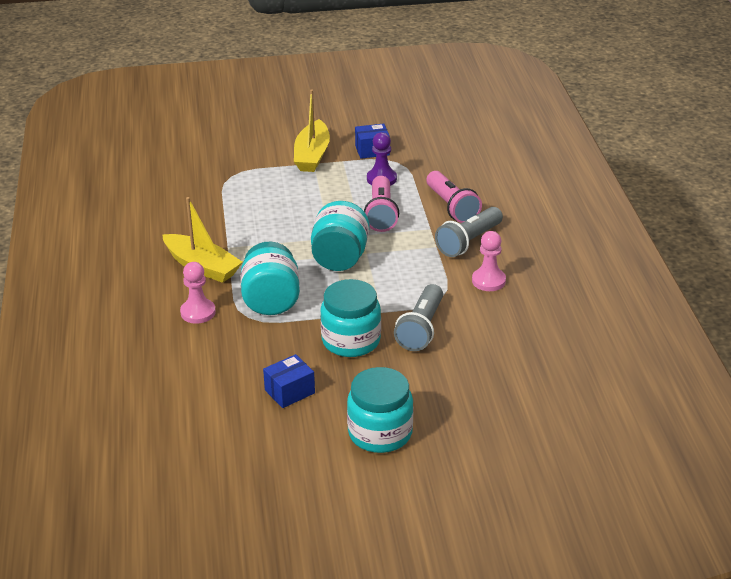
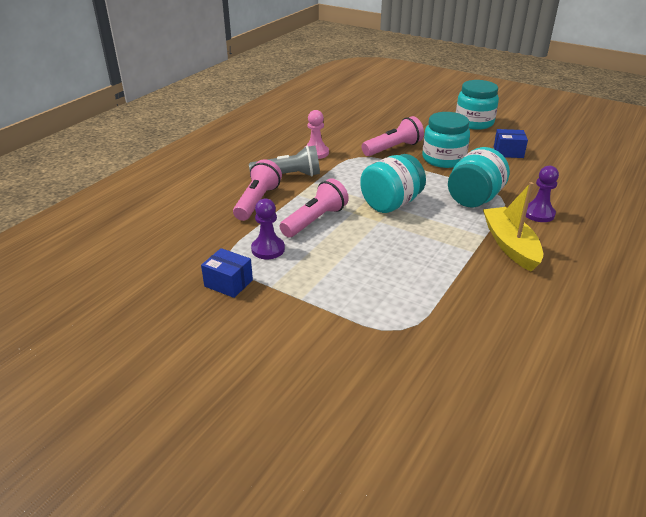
camera: 140 degrees left, 0 degrees up
(198, 312) = (538, 214): pink pawn -> purple pawn
(312, 155) = (289, 309): yellow boat -> none
(421, 329) = (393, 148): grey flashlight -> pink flashlight

